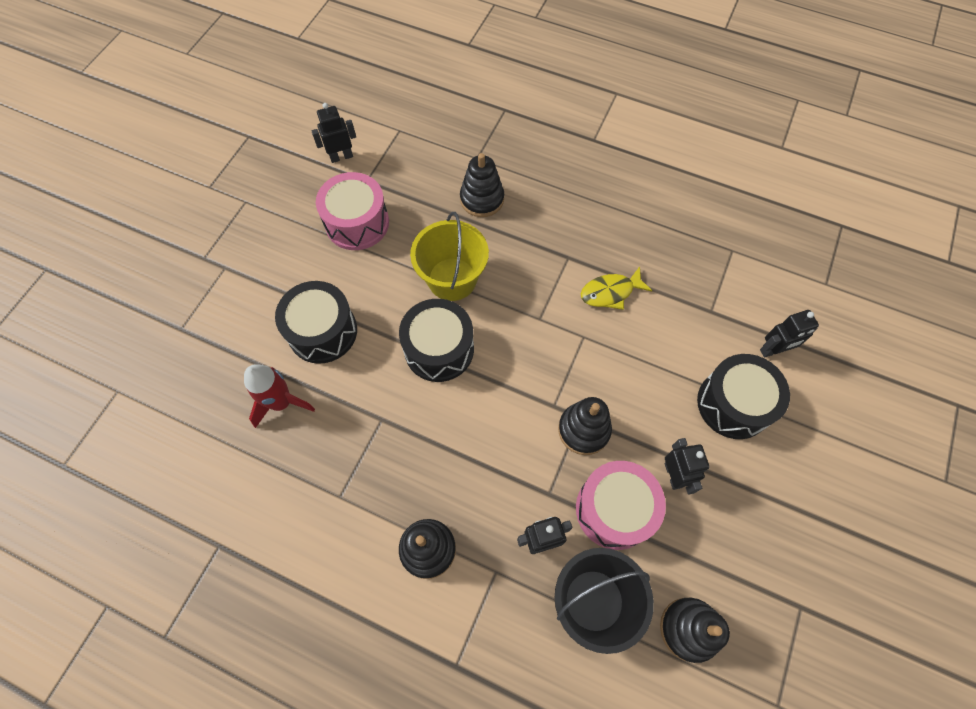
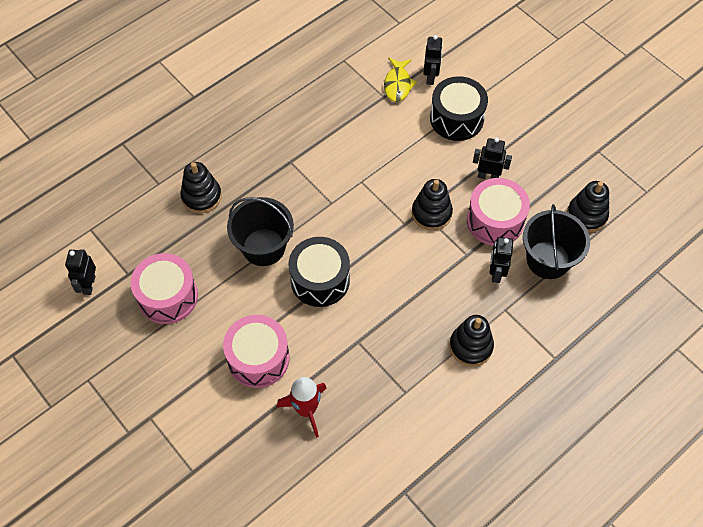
camera: 65 degrees left, 5 degrees down
(322, 331) = (258, 358): black drum -> pink drum
(452, 279) = (263, 247): yellow bucket -> black bucket
(610, 292) = (335, 148): yellow fish -> yellow fish (398, 84)

